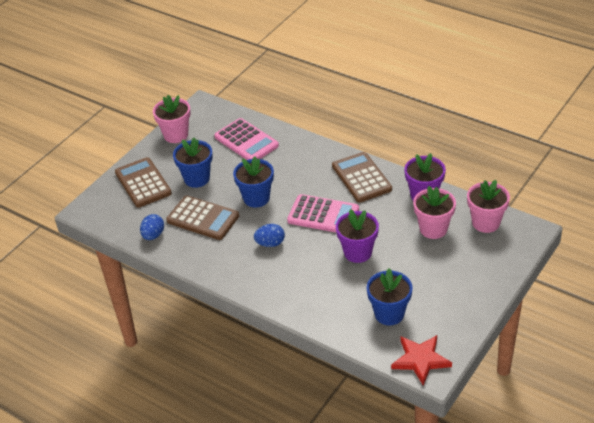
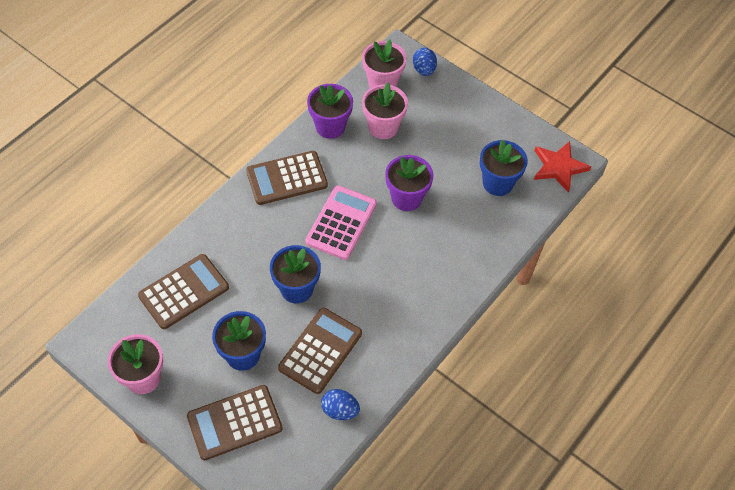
camera: 90 degrees left, 15 degrees up
(246, 141) = (184, 292): pink calculator -> brown calculator
(270, 243) = (378, 280): blue egg -> blue egg (424, 70)

